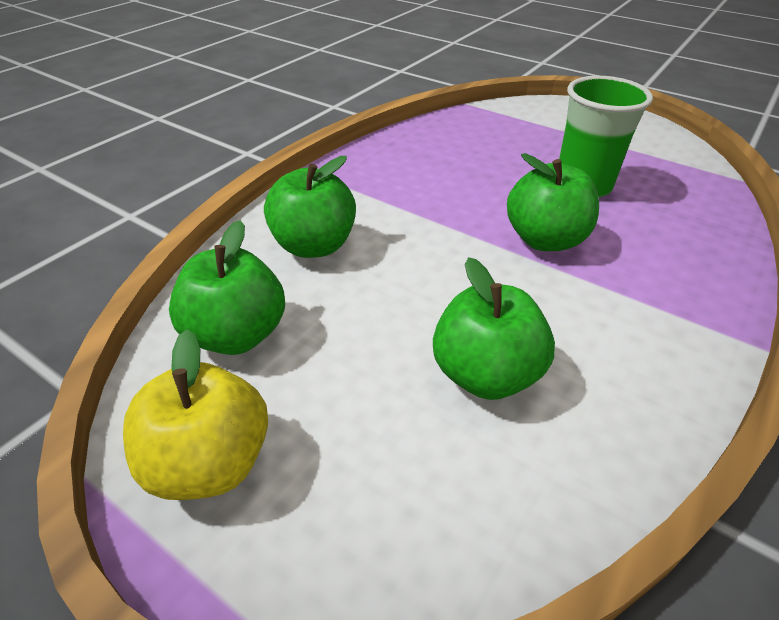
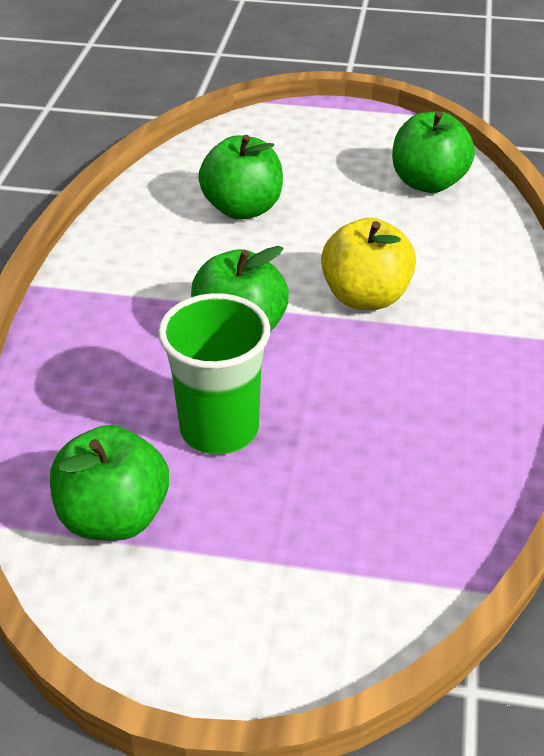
camera: 155 degrees right, 0 degrees up
(210, 463) = (369, 133): yellow apple -> yellow apple (365, 297)
(314, 246) = (449, 257): green apple -> green apple (114, 516)

